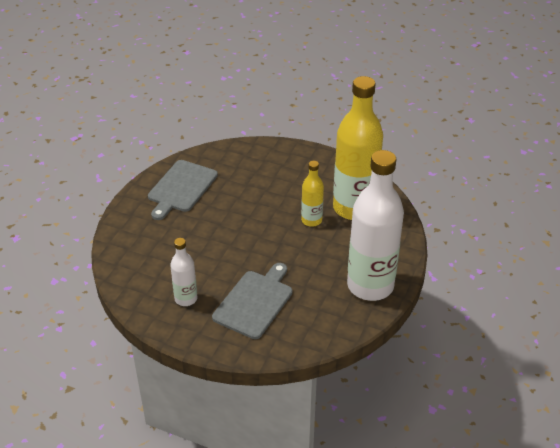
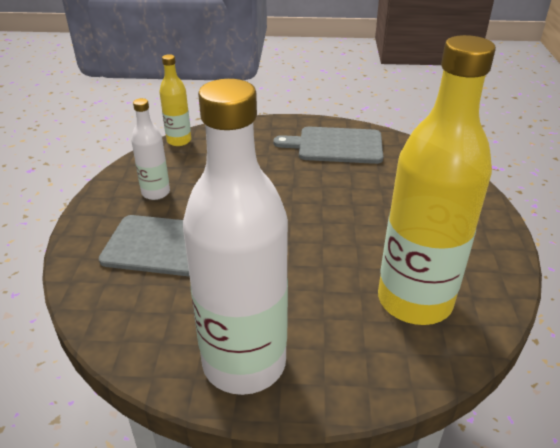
camera: 70 degrees right, 5 degrees down
(311, 220) = (353, 261): yellow bottle -> yellow bottle (179, 141)

